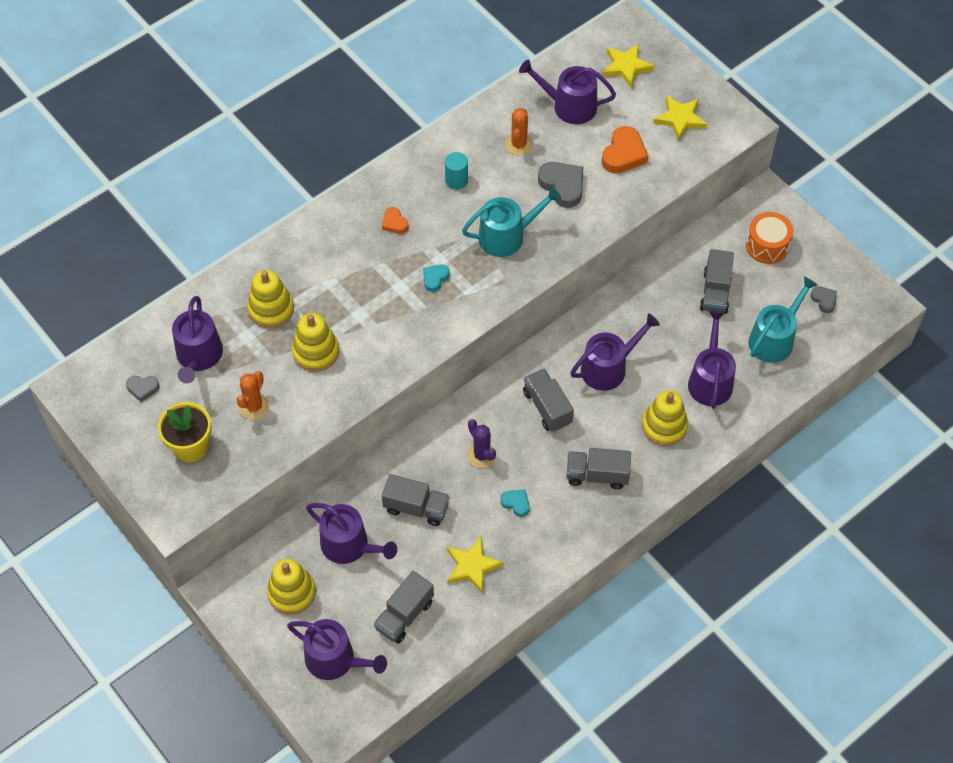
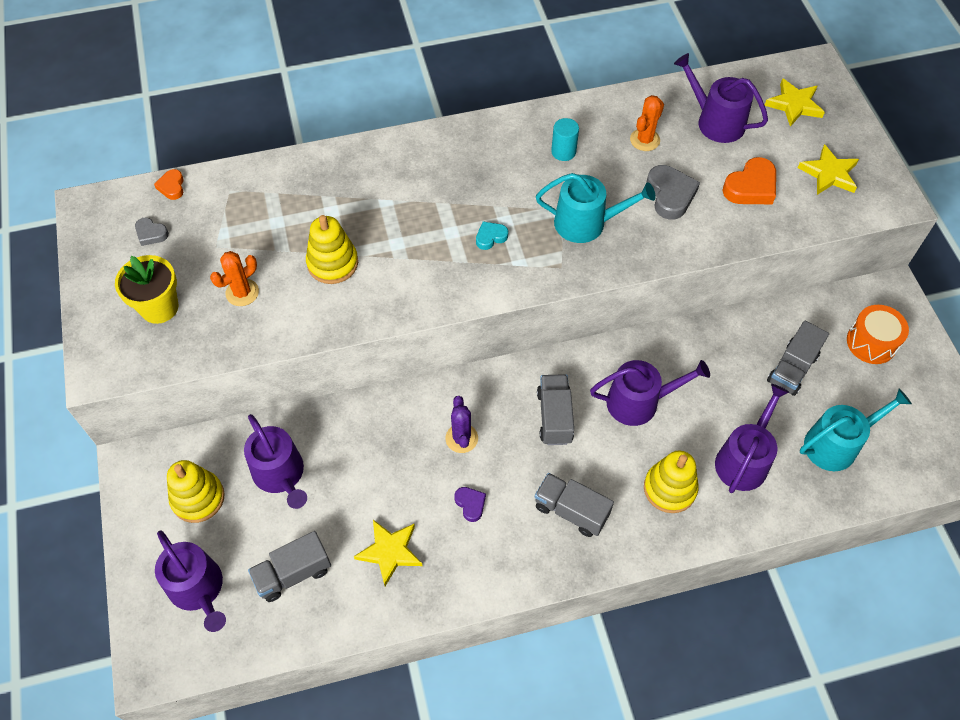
camera: 25 degrees right, 0 degrees up
(198, 357) = (220, 224): purple watering can -> none
(271, 309) = (314, 206): yellow stacking toy -> none
(394, 223) = (480, 169): orange heart -> orange heart (172, 187)
(416, 507) = (367, 464): grey truck -> none
(516, 503) = (470, 504): turquoise heart -> purple heart
(824, 300) = (912, 424): grey heart -> none

